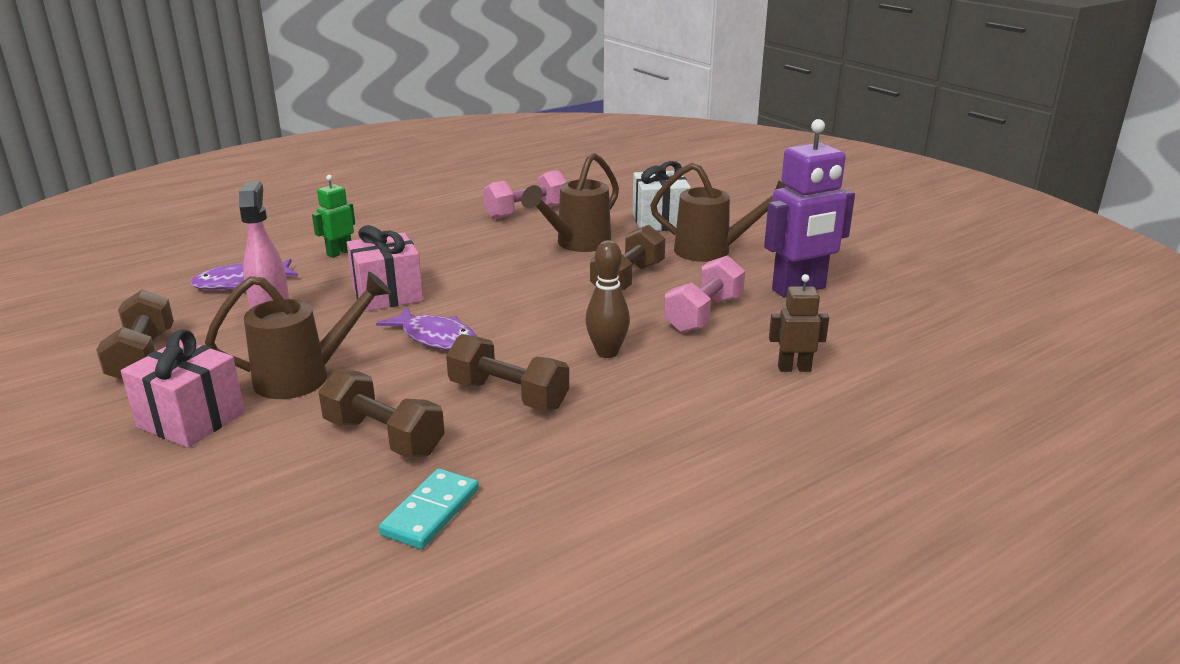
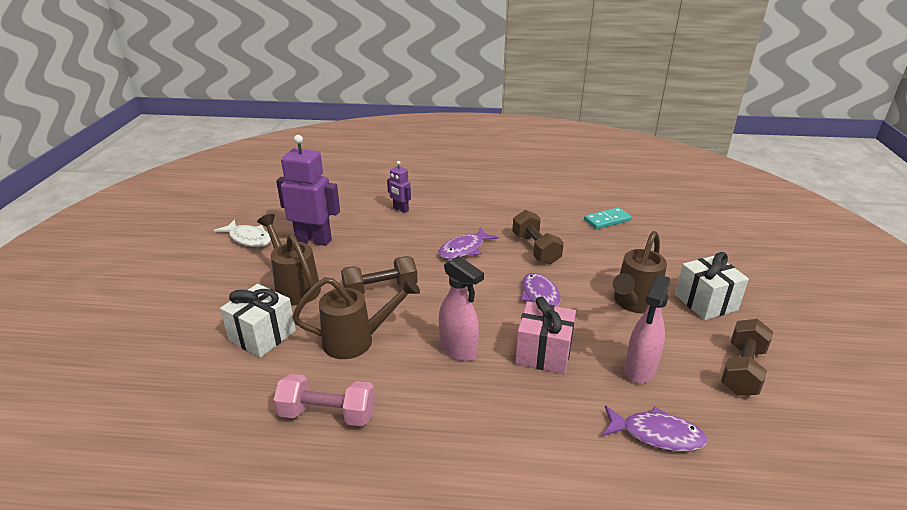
camera: 140 degrees left, 5 degrees up
(191, 420) = (706, 302): pink gift -> white gift
(305, 377) = (633, 304): brown watering can -> brown watering can turned 75 degrees counterclockwise
(339, 253) = (548, 439): green robot -> none
(383, 437) = (608, 253): brown dumbbell -> none
(476, 269) = (458, 350): none -> pink spray bottle
(607, 352) = (464, 249): brown bowling pin -> purple fish
(704, 314) = (385, 248): pink dumbbell -> none
(794, 368) = (400, 209): brown robot -> purple robot
(863, 263) = (248, 239): none -> white fish

